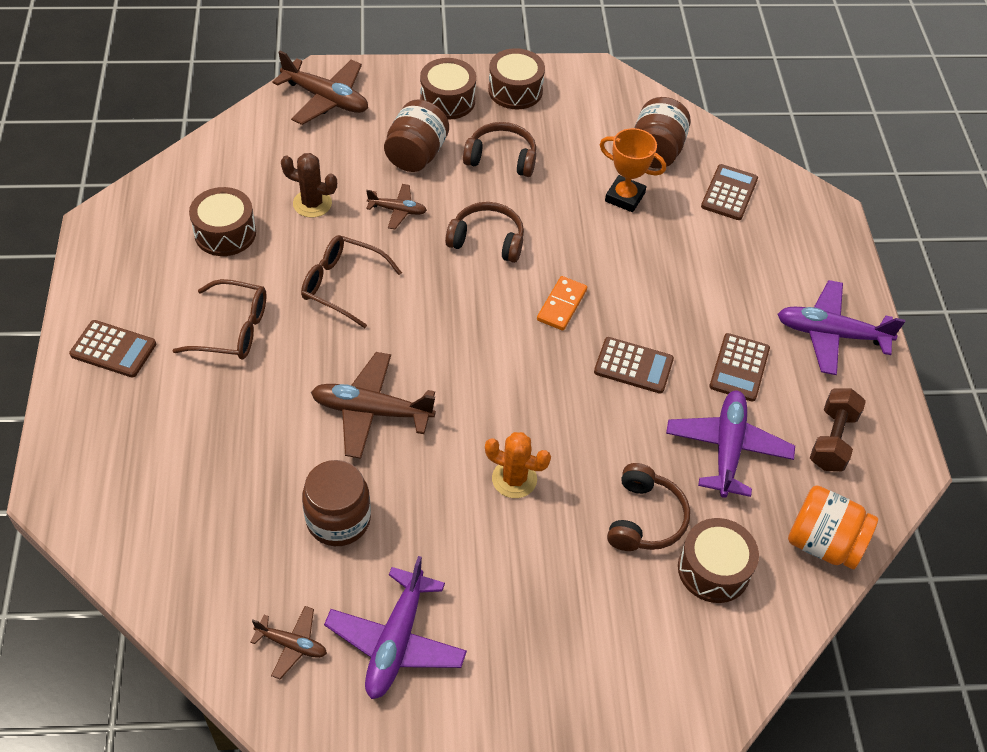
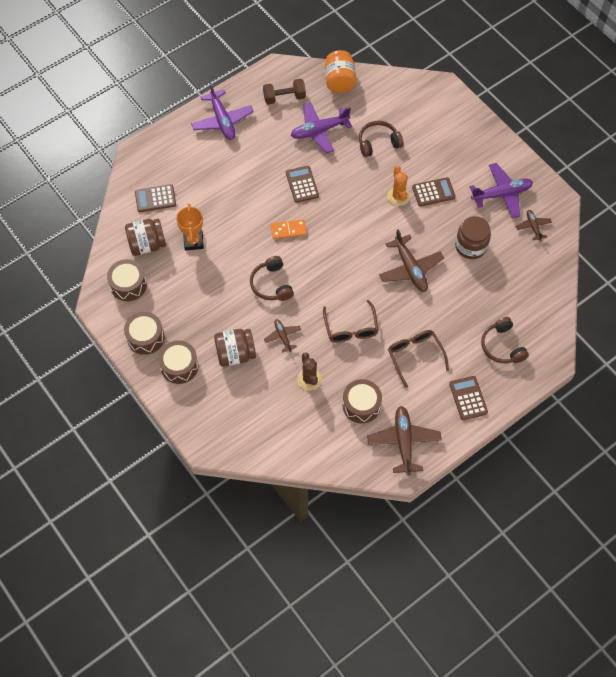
camera: 120 degrees left, 10 degrees up
(326, 99) = (225, 429): brown plane -> brown plane (403, 442)
(501, 158) = (207, 312): brown headphones -> brown headphones (502, 346)
(713, 569) = (382, 110): brown drum -> brown drum (128, 285)
(739, 368) = (270, 145): brown calculator -> brown calculator (433, 192)

